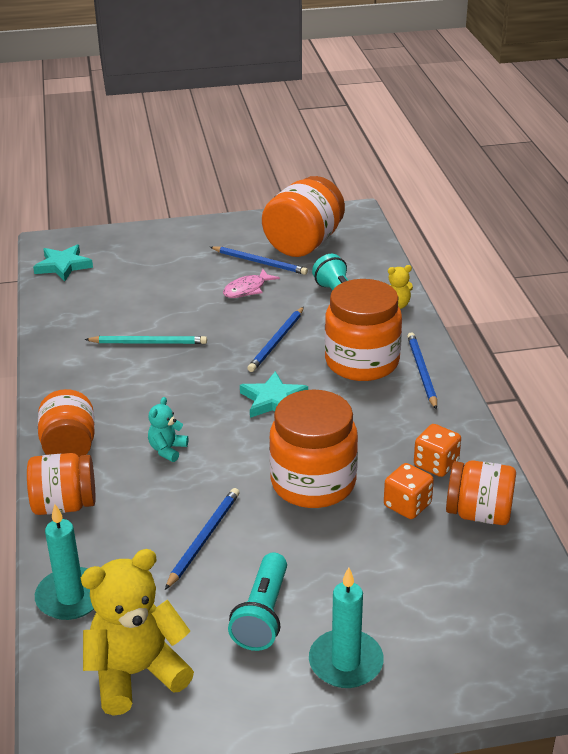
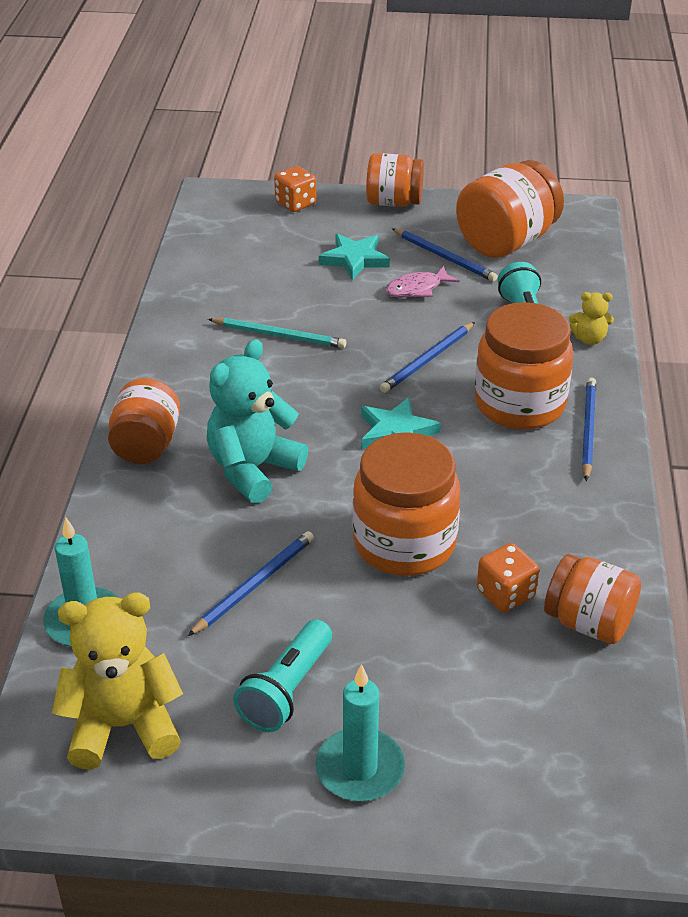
camera: 15 degrees right, 5 degrees up
(63, 266) = (217, 225): turquoise star -> turquoise star (354, 259)
(64, 505) = (116, 512): orange jar -> orange jar (394, 202)
(167, 450) = (253, 469): turquoise teddy bear -> turquoise teddy bear, size x2.07
(436, 464) = (560, 550): orange dice -> orange dice (295, 203)

